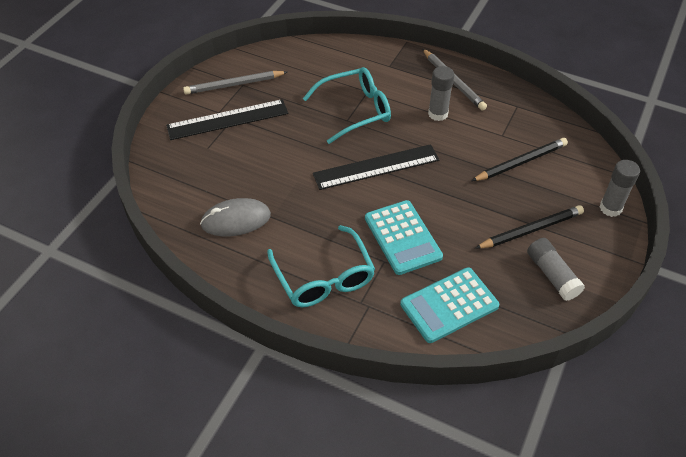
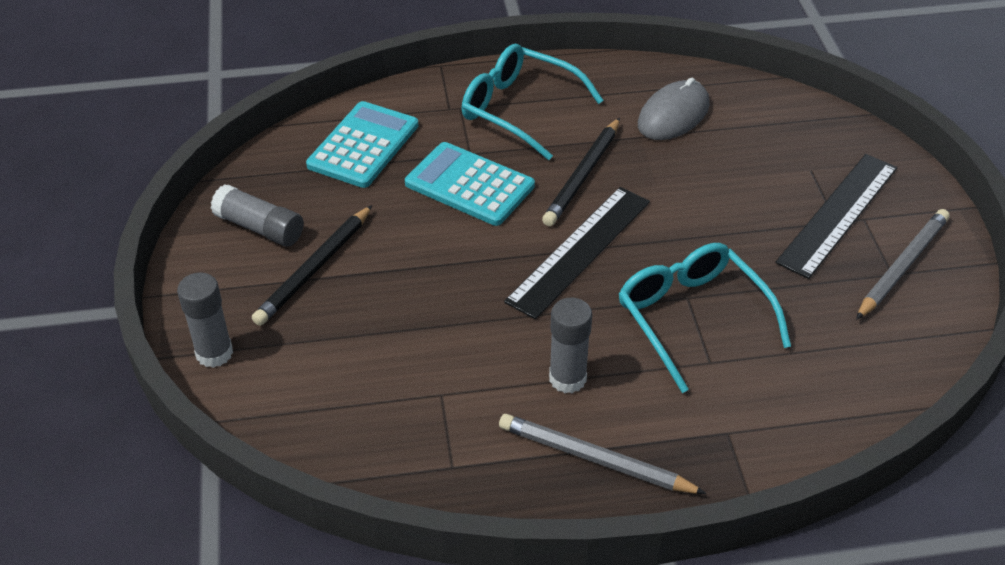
camera: 145 degrees right, 5 degrees down
(355, 110) = (692, 318): turquoise glasses -> turquoise glasses turned 120 degrees clockwise
(521, 162) = (383, 360): black pencil -> black pencil (583, 175)

